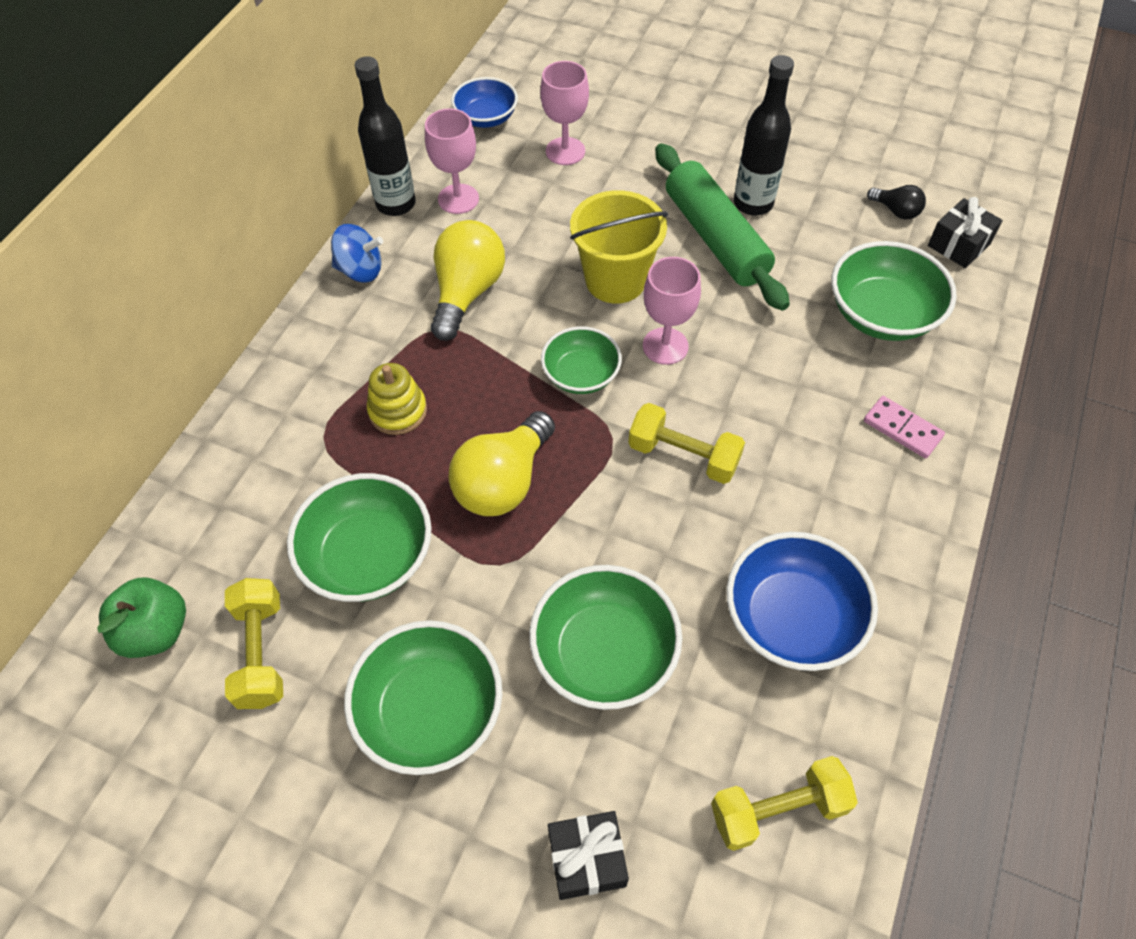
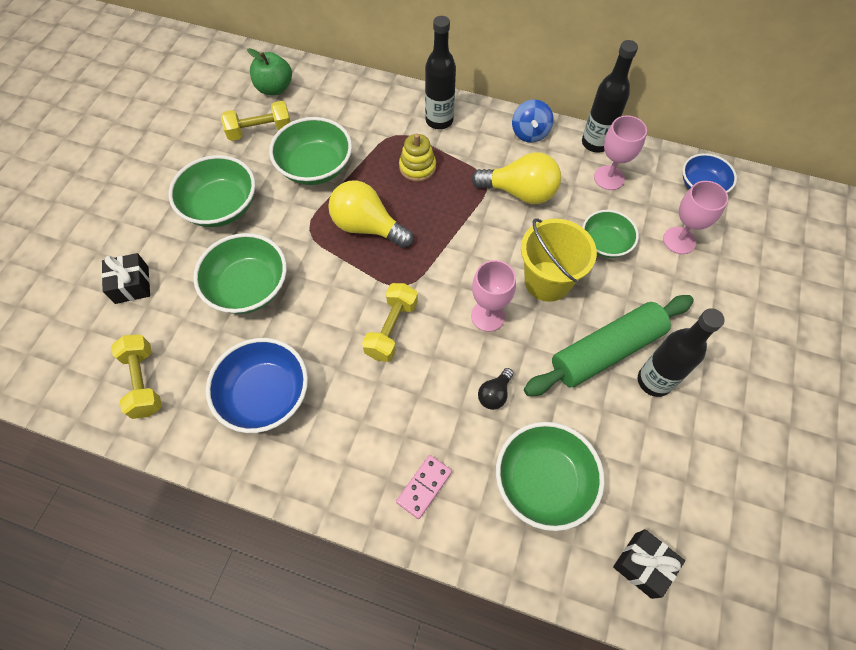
camera: 85 degrees right, 5 degrees up
(307, 377) = (439, 120): none -> black bottle
(581, 375) = (455, 264): green bowl -> green bowl (605, 243)
(896, 211) = (675, 508): black light bulb -> black light bulb (494, 394)

